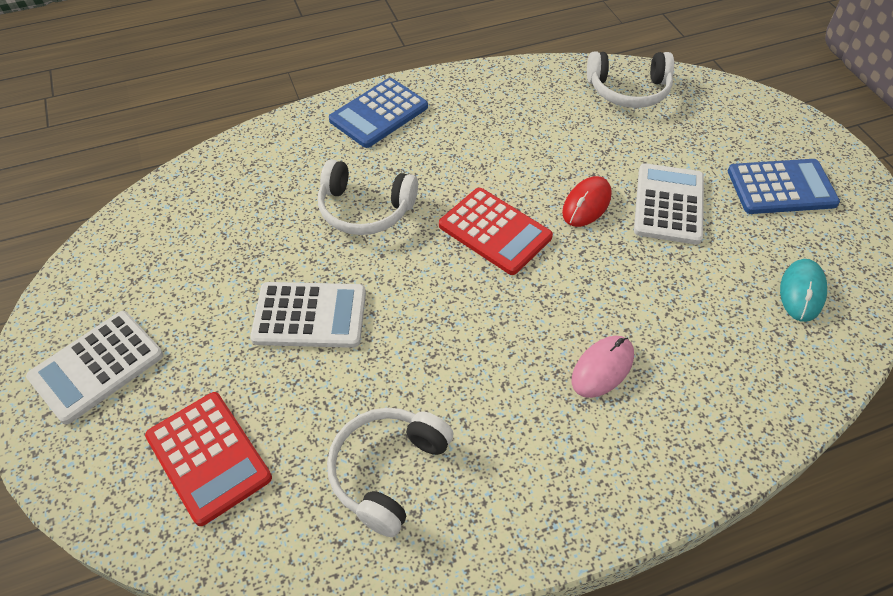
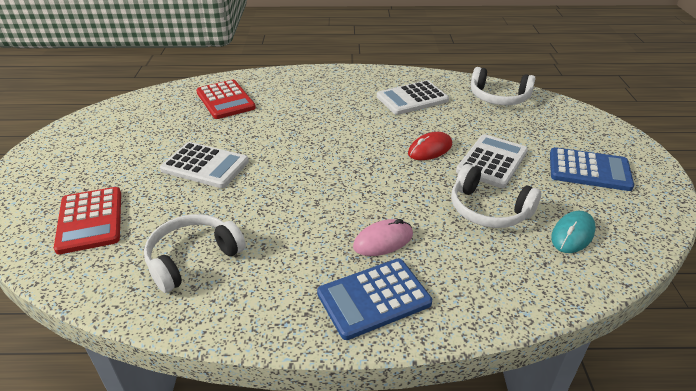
camera: 20 degrees right, 15 degrees down
(97, 367) = (65, 161): white calculator -> white calculator (412, 98)
(365, 209) = (278, 122): white headphones -> white headphones (488, 209)
(379, 114) = (320, 80): blue calculator -> blue calculator (374, 298)
(495, 231) = (355, 150): red calculator -> red calculator (225, 100)

